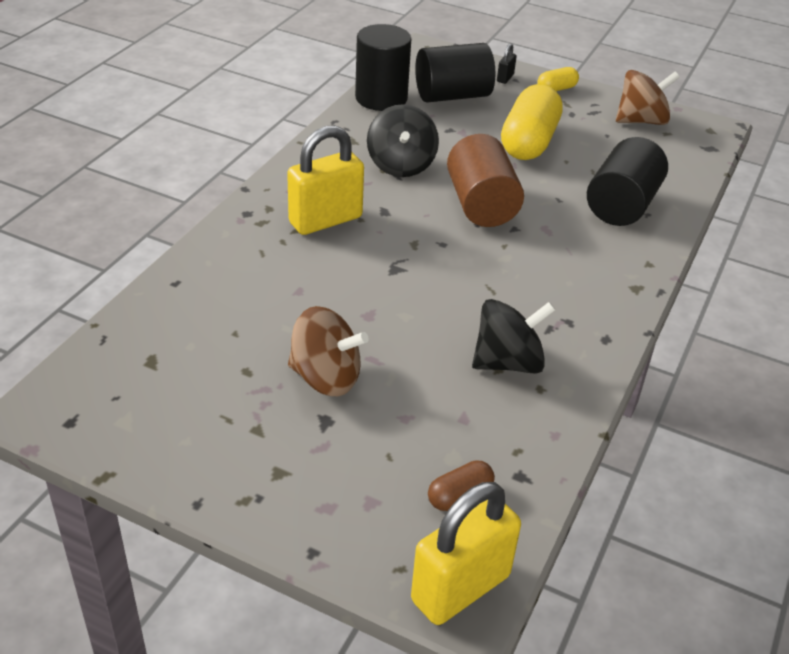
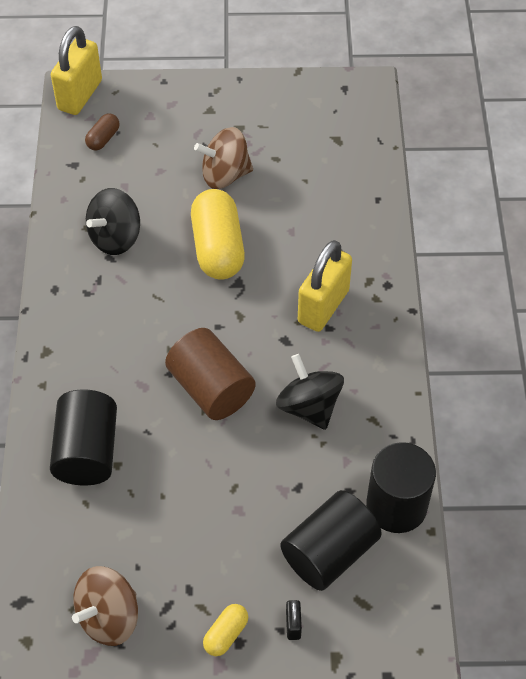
camera: 155 degrees right, 15 degrees up
(529, 142) = (211, 508): yellow capsule -> yellow capsule (217, 248)

